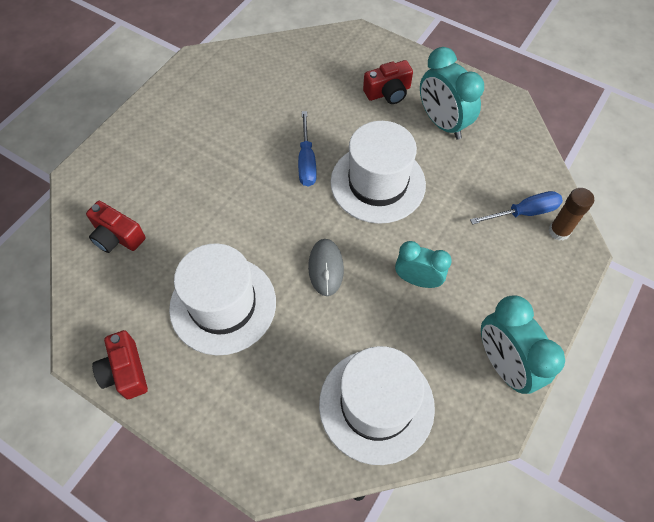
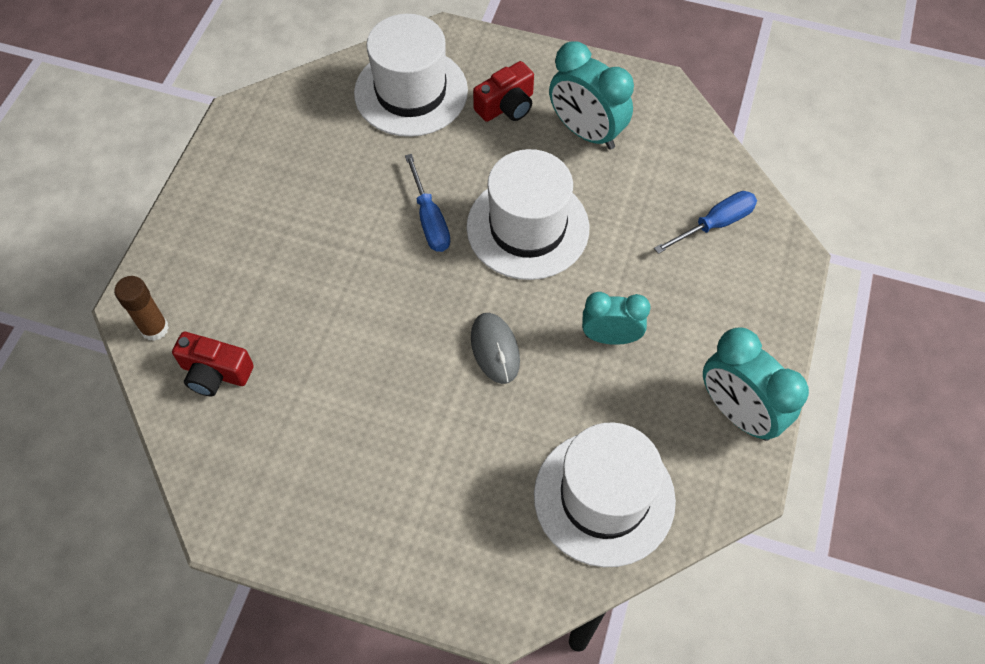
camera: 15 degrees left, 0 degrees up
(125, 371) = (285, 537): red camera -> none
(223, 305) = (381, 425): white hat -> white hat (411, 92)
(559, 231) = (761, 238): brown glue stick -> brown glue stick (154, 328)

